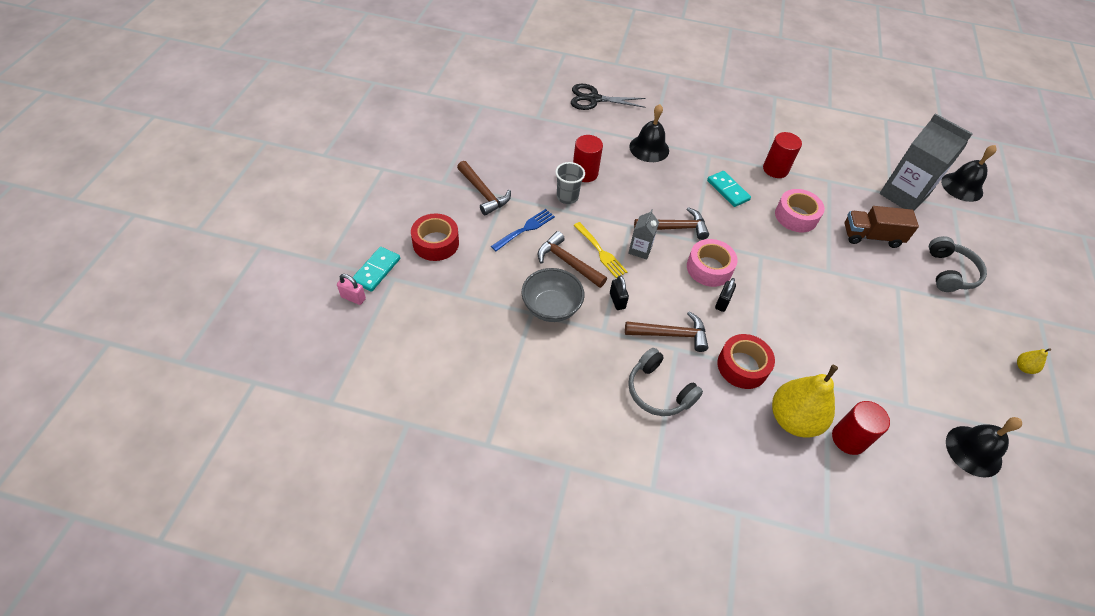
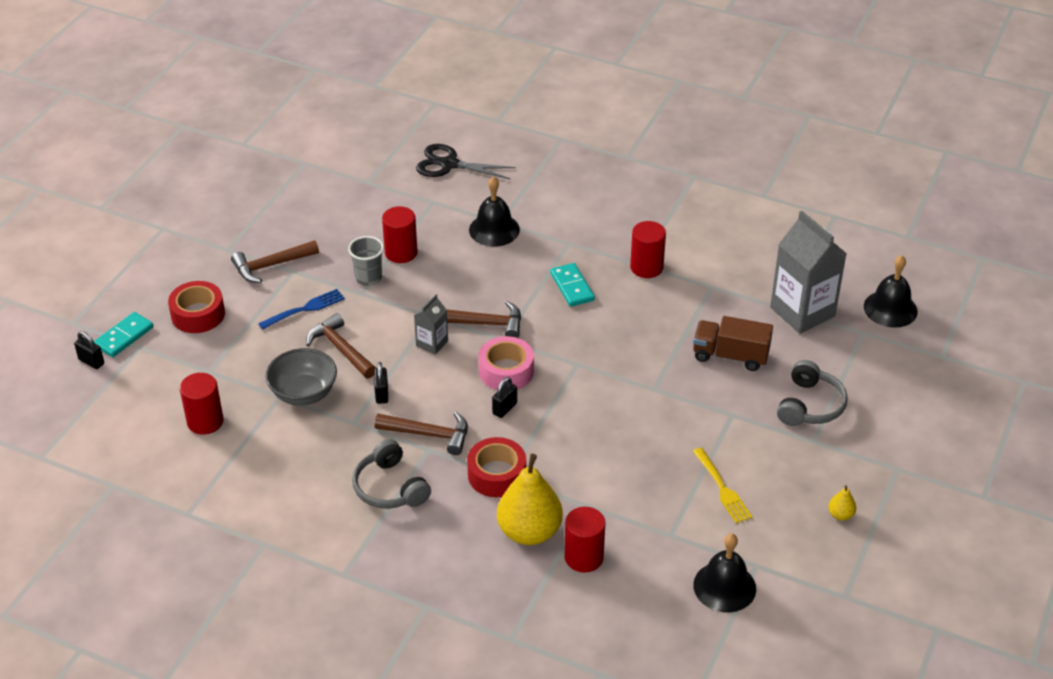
camera: 15 degrees right, 10 degrees down
(353, 298) = (91, 362): pink padlock -> black padlock
(474, 345) = (205, 421): none -> red cylinder
(483, 193) = (271, 265): brown hammer -> brown hammer turned 90 degrees clockwise
(600, 252) = (384, 341): yellow fork -> yellow fork (722, 488)
(796, 216) = (644, 324): pink tape -> none

